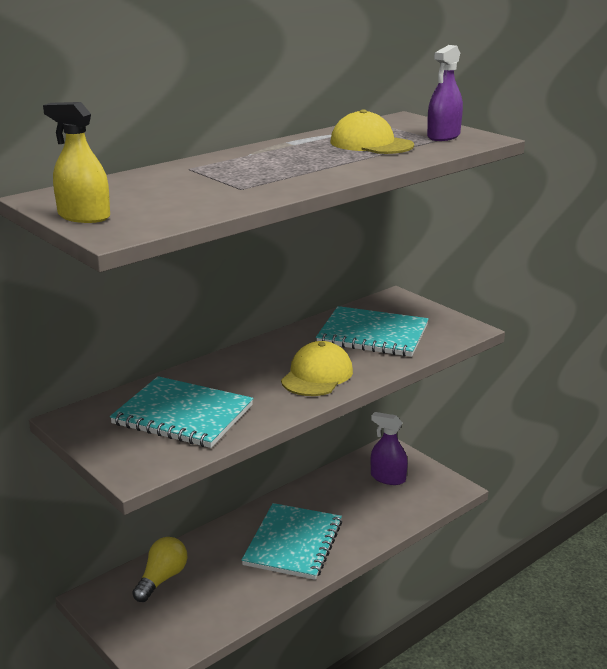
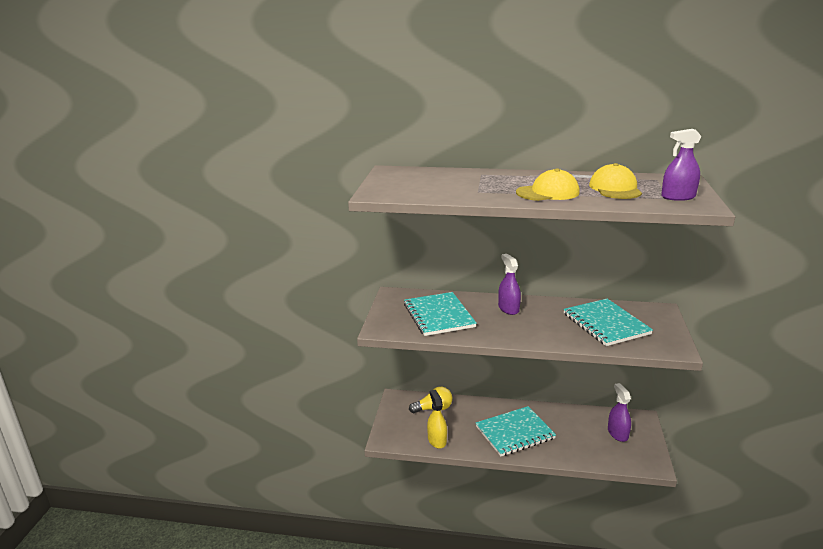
camera: 50 degrees right, 0 degrees up
(84, 216) = (382, 183): yellow spray bottle -> yellow spray bottle (437, 440)
(250, 366) = (508, 308): none -> purple spray bottle
(317, 375) = (533, 329): yellow cap -> yellow cap (548, 192)

